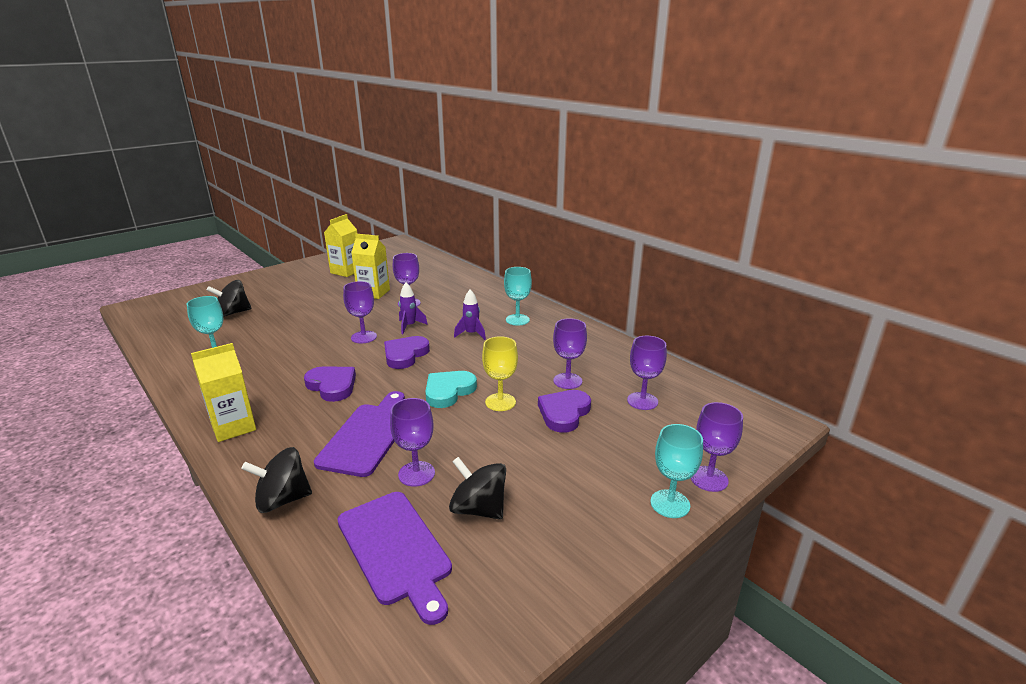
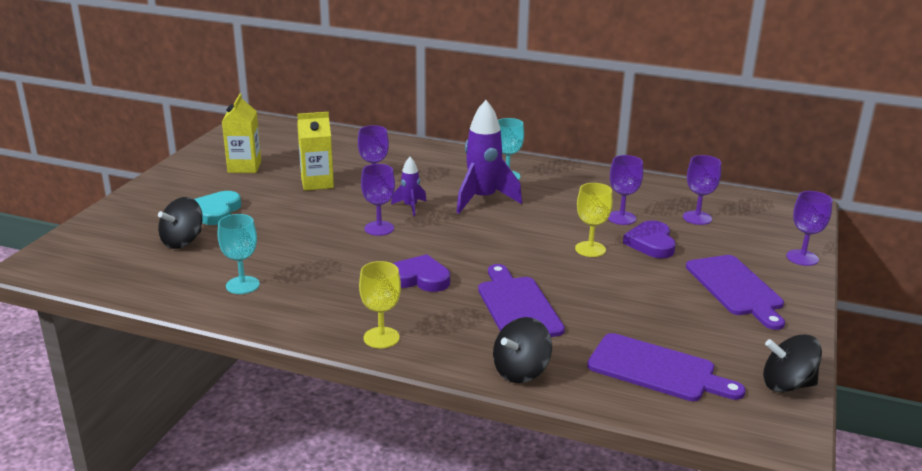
camera: 30 degrees left, 0 degrees up
(233, 427) = (381, 338): yellow carton -> yellow goblet
(405, 355) = (447, 234): purple heart -> none
(416, 474) = (599, 319): purple goblet -> none
(448, 391) = (534, 253): turquoise heart -> turquoise heart (217, 211)
(471, 334) = (483, 200): purple rocket -> purple rocket, size x1.95
(478, 509) = (678, 326): black spinning top -> black spinning top (787, 384)
(590, 488) = (736, 288): none -> purple cutting board
(670, 504) = (796, 281): turquoise goblet -> none

